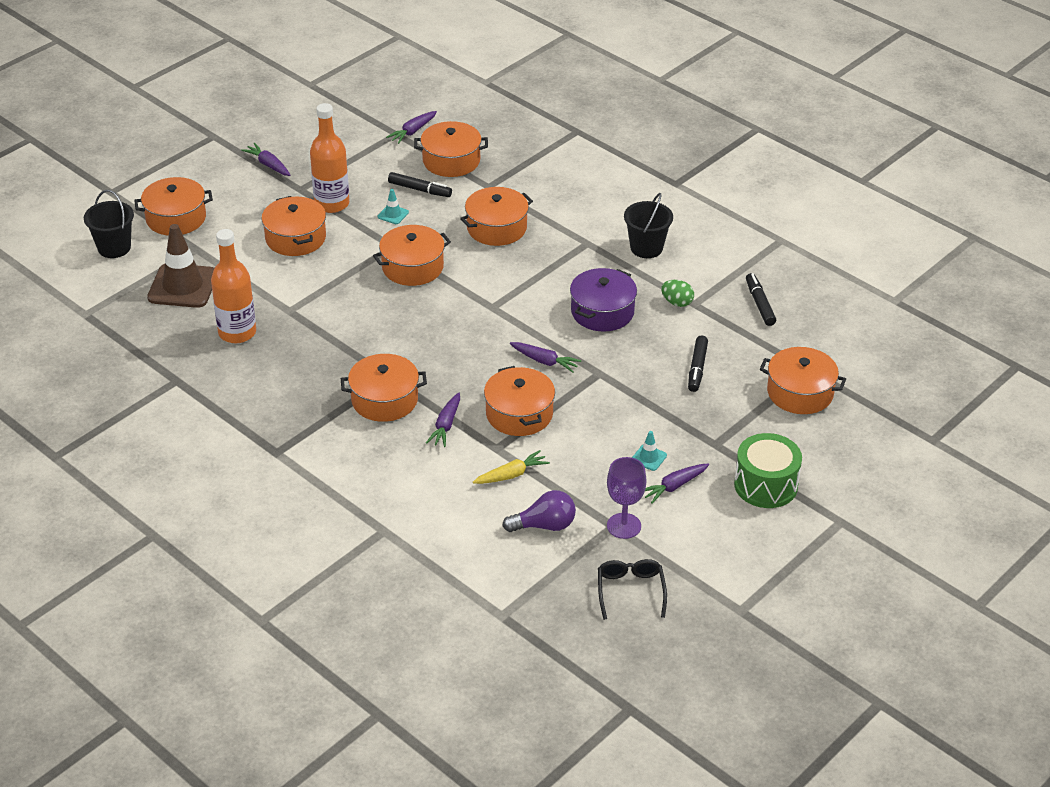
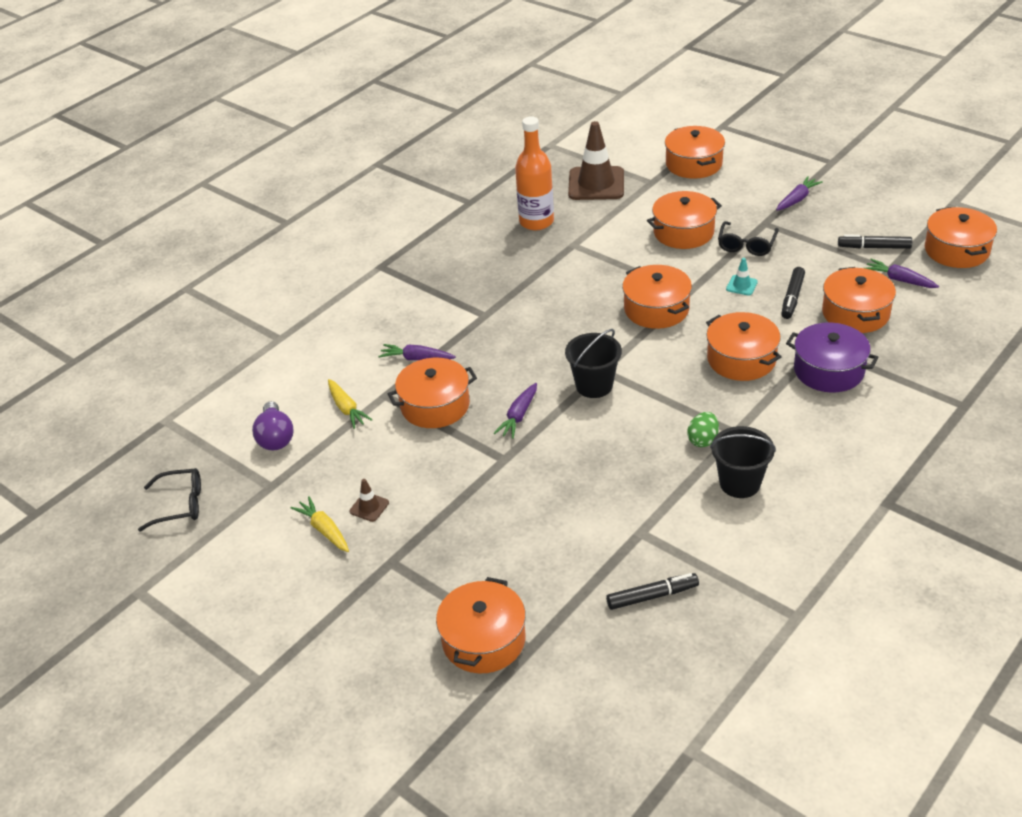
camera: 90 degrees right, 0 degrees up
(114, 248) = (641, 142): black bucket -> black bucket (594, 385)
(332, 204) = (746, 245): orange bottle -> black glasses
(384, 400) = (451, 317): orange pot -> orange pot (956, 250)
(602, 312) = (609, 454): purple pot -> purple pot (828, 370)
(624, 526) = (269, 494): purple goblet -> none
(649, 458) = (369, 507): turquoise traffic cone -> brown traffic cone
(674, 486) = (324, 530): purple carrot -> yellow carrot
(677, 302) = (639, 516): green egg -> green egg (703, 440)
(697, 368) = (520, 540): black marker -> black marker (874, 247)
(765, 485) = (322, 609): green drum -> none

